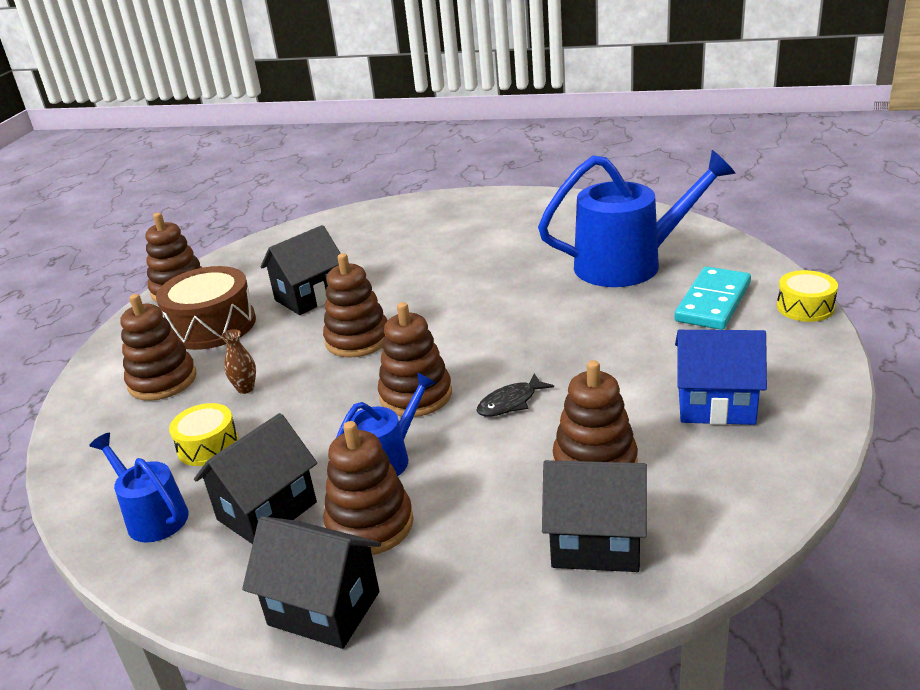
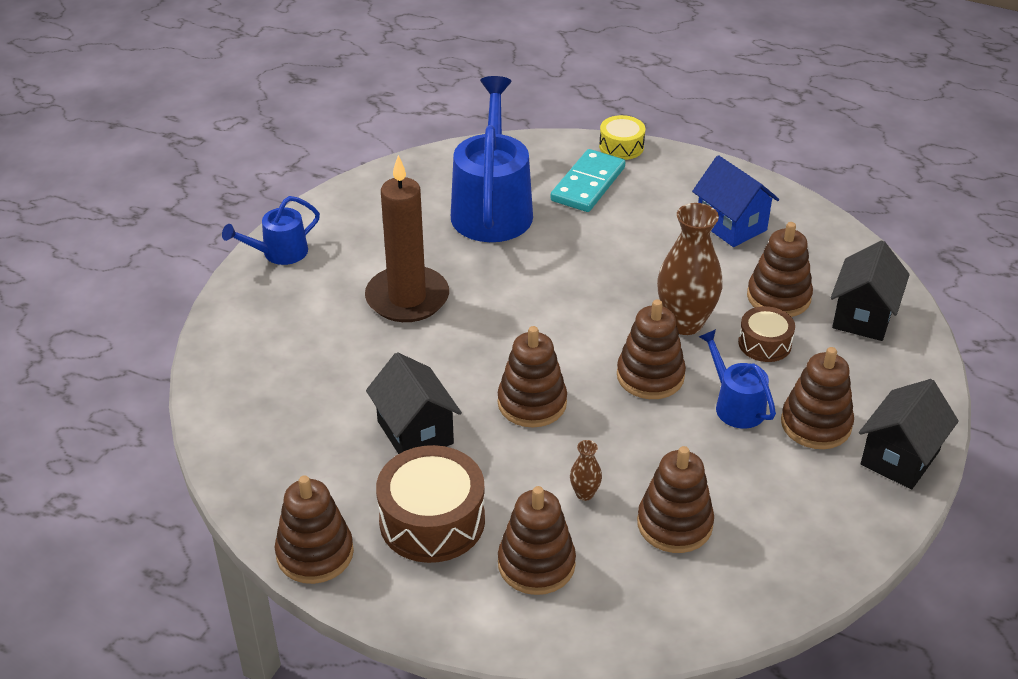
camera: 80 degrees left, 10 degrees up
(152, 516) = (768, 563): blue watering can -> blue watering can (279, 253)
(208, 446) = (674, 524): yellow drum -> brown stacking toy
(267, 511) = (783, 485): black house -> none
(473, 257) = (407, 298): none -> brown candle
(500, 464) = (764, 343): none -> brown drum
(510, 402) = (685, 323): black fish -> brown vase
(713, 302) = (588, 184): turquoise domino -> turquoise domino turned 75 degrees clockwise
(716, 405) = (731, 225): blue house -> blue house turned 60 degrees counterclockwise

